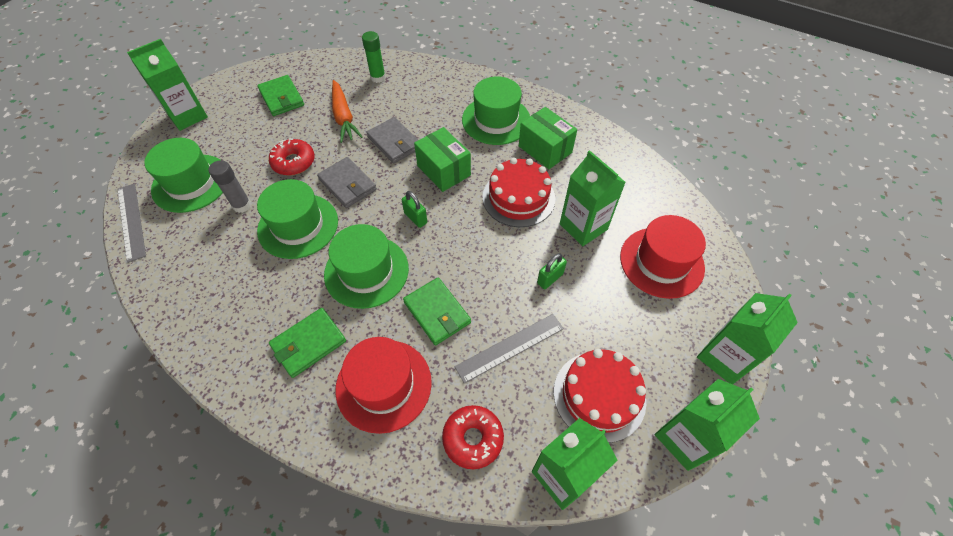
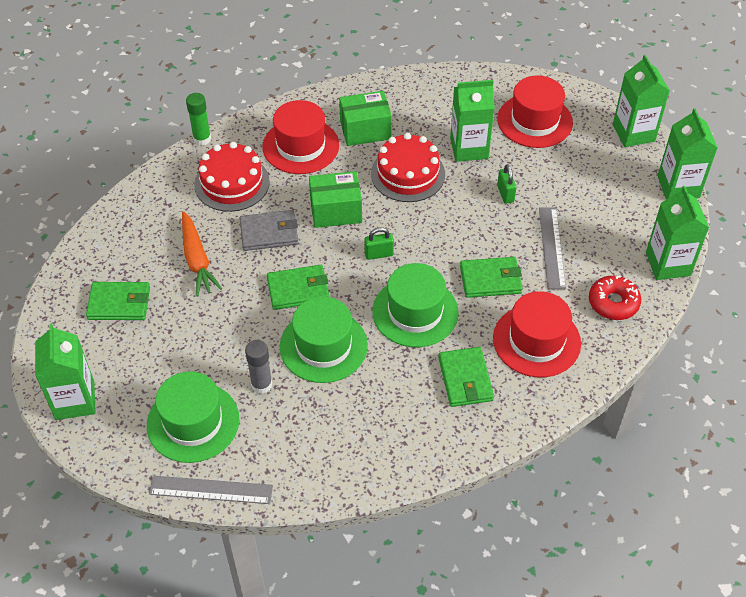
camera: 60 degrees left, 5 degrees down
(293, 162) = (232, 323): red donut -> none
(343, 117) = (197, 260): orange carrot -> orange carrot turned 60 degrees clockwise
(347, 184) = (298, 289): grey wallet -> green wallet
(378, 78) = (159, 210): green glue stick -> green glue stick (202, 139)
(496, 120) = (301, 146): green hat -> red hat
(599, 395) = (622, 215): red cake -> red cake (232, 183)

